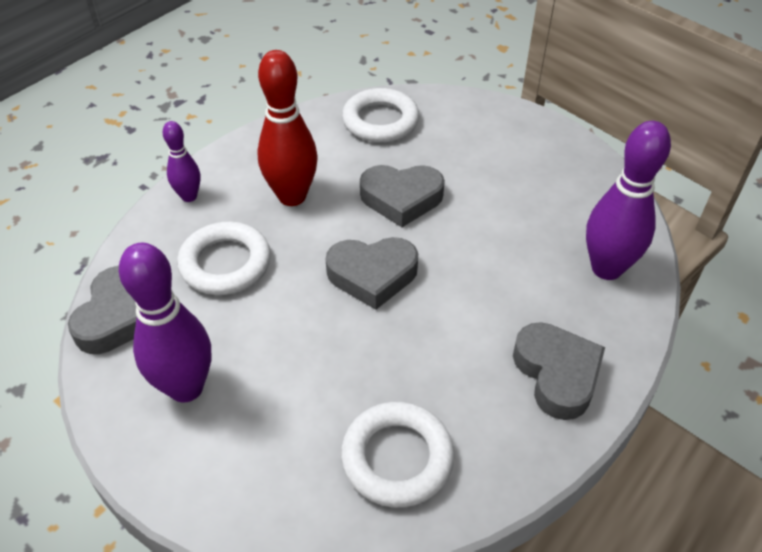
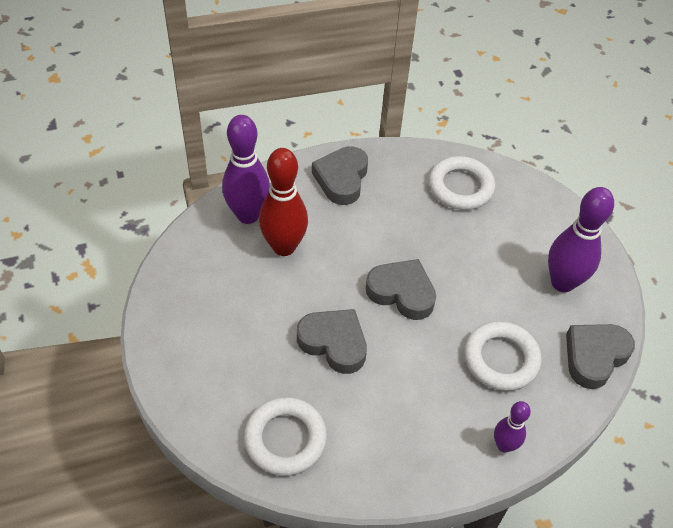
camera: 150 degrees left, 5 degrees up
(292, 196) = (418, 395): red bowling pin -> red bowling pin (284, 247)

